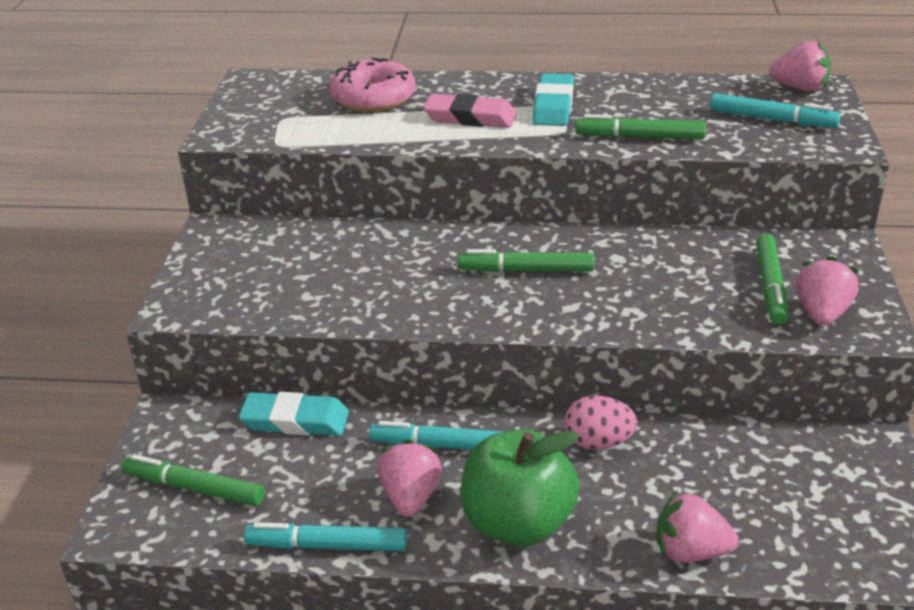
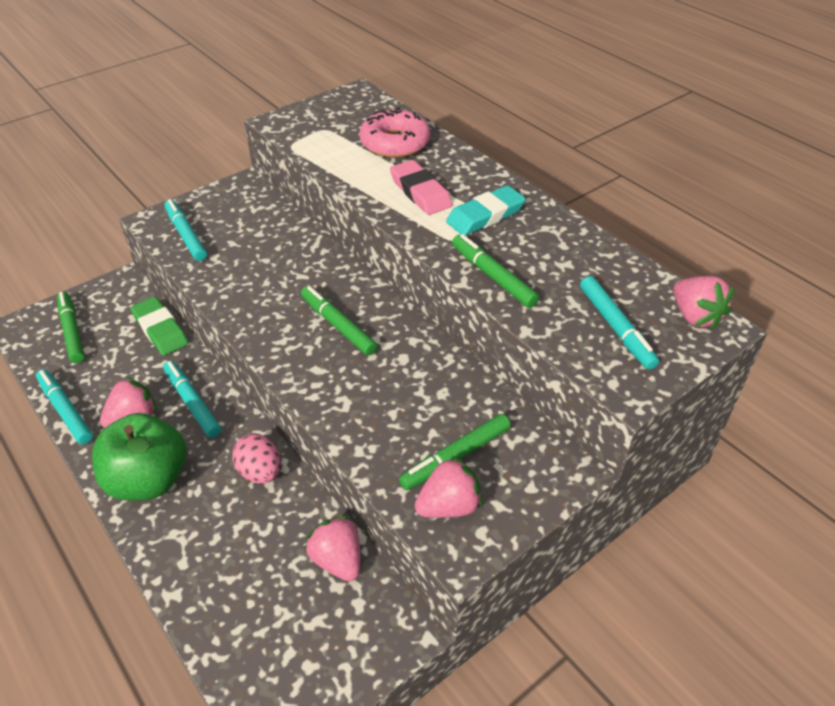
camera: 45 degrees right, 10 degrees up
(240, 298) = (186, 235): none -> turquoise marker
(295, 420) = (160, 330): turquoise eraser -> green eraser
(690, 552) = (189, 583): pink strawberry -> pink strawberry (337, 560)

